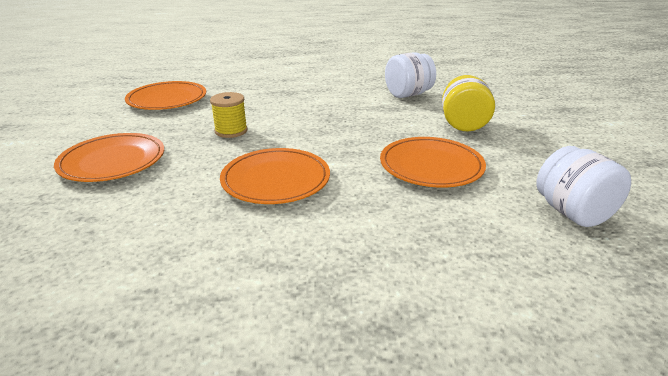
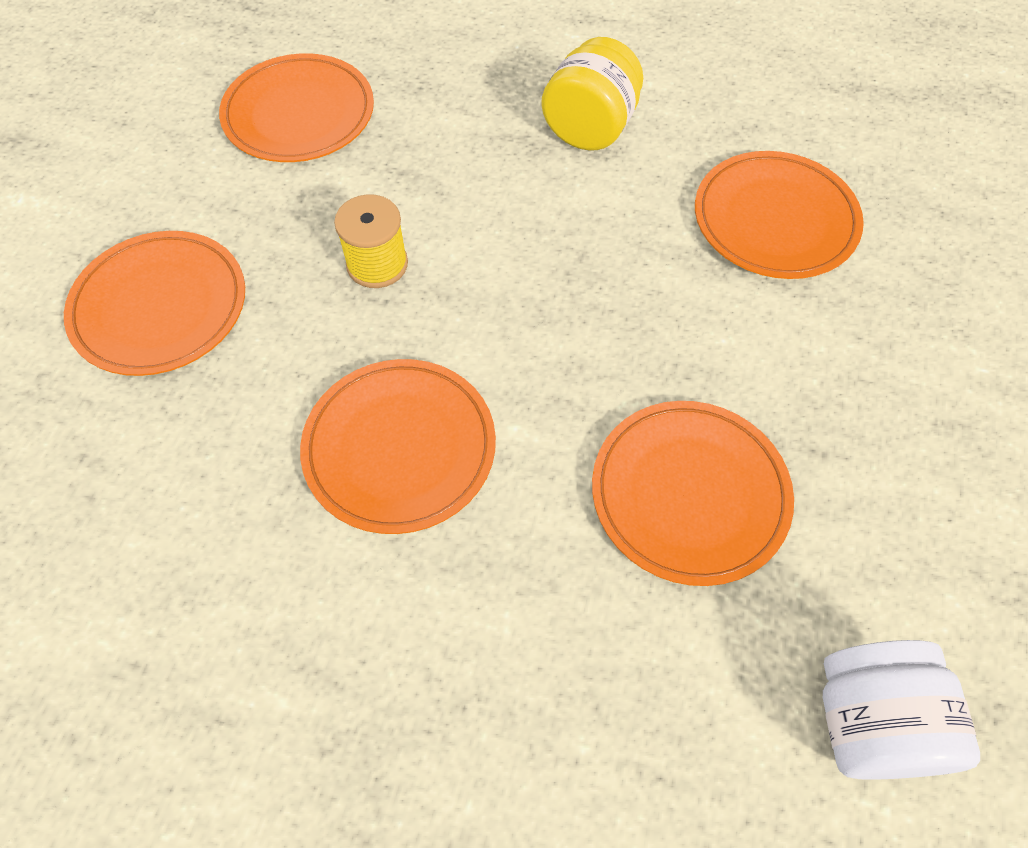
camera: 20 degrees right, 30 degrees up
(408, 94) = (775, 219): white jar -> orange plate
(463, 124) = (831, 369): yellow jar -> yellow jar (590, 128)

